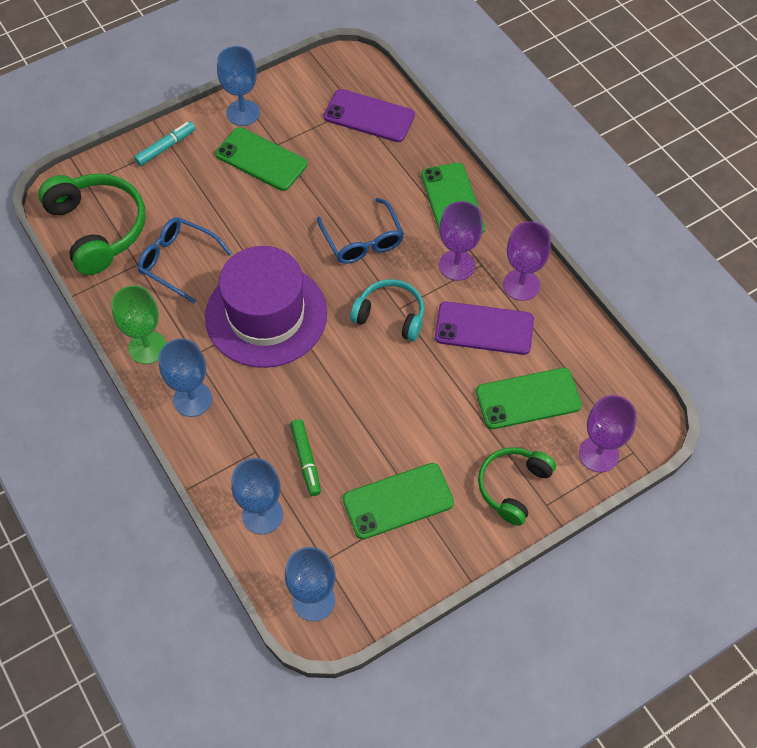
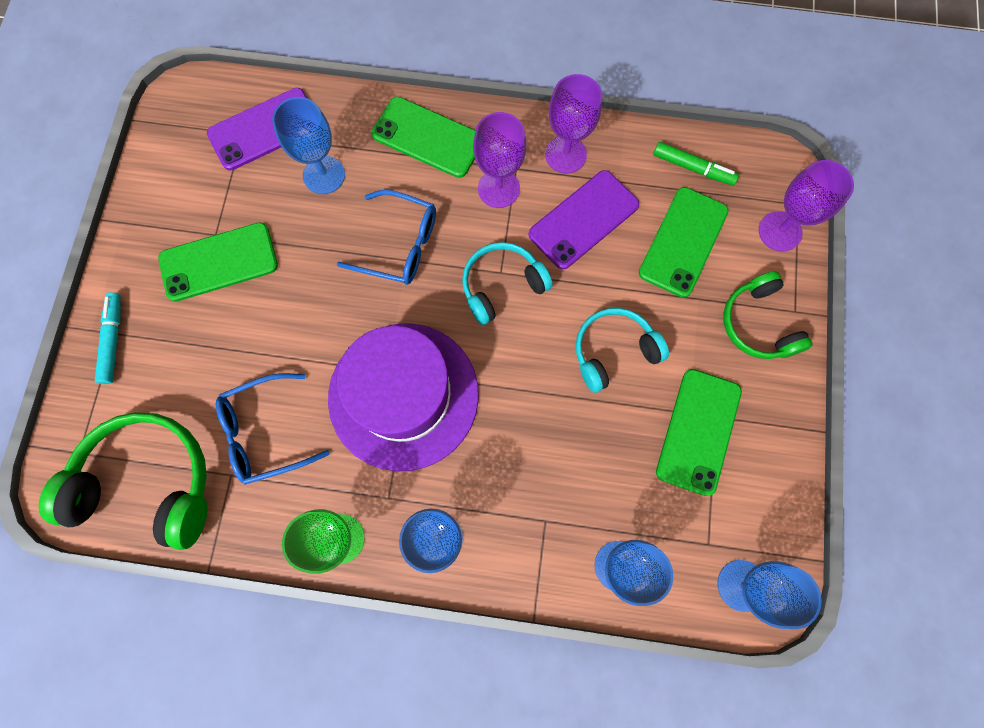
camera: 50 degrees left, 15 degrees up
(243, 113) = (145, 235): blue goblet -> blue goblet (324, 175)
(306, 460) = (592, 481): green marker -> green marker (693, 168)
(406, 411) = (613, 351): none -> turquoise headphones

